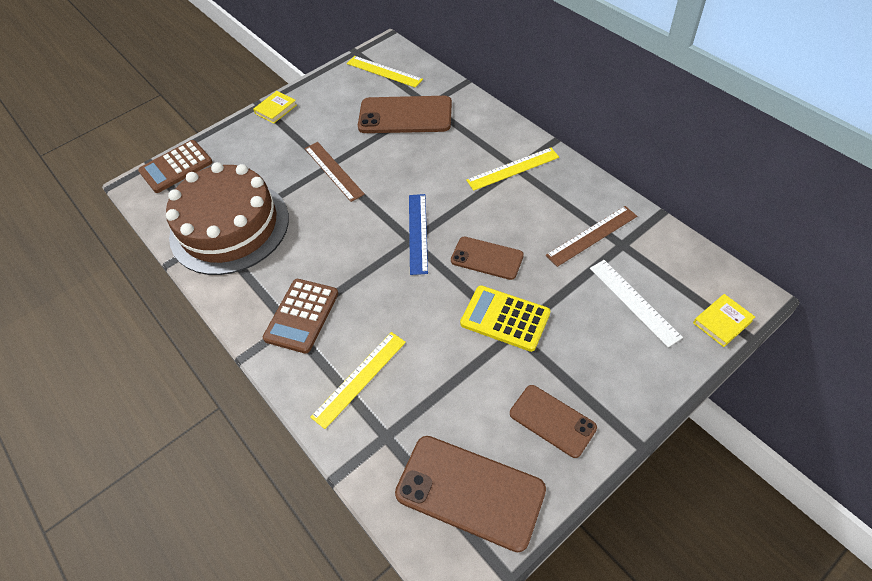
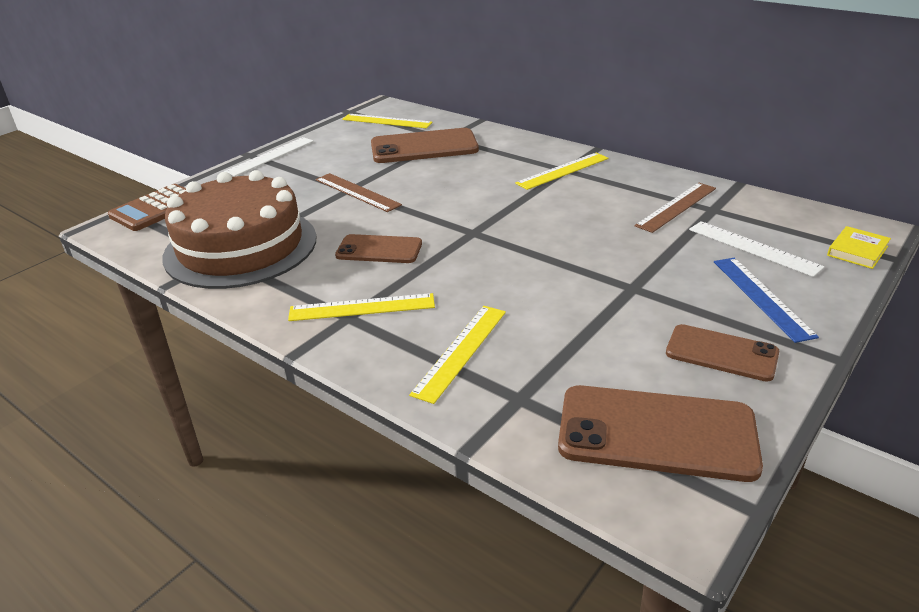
camera: 15 degrees left, 20 degrees down
(276, 109) = (270, 156): yellow book -> white ruler
(301, 316) = (362, 307): brown calculator -> yellow ruler
(418, 233) = (478, 226): blue ruler -> blue ruler (762, 297)
(487, 258) = (569, 235): brown phone -> brown phone (379, 249)
(505, 318) = (616, 278): yellow calculator -> none

